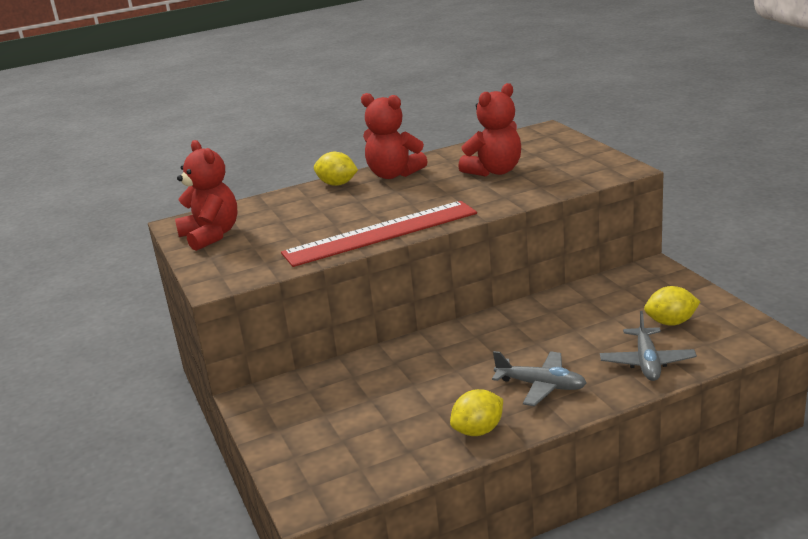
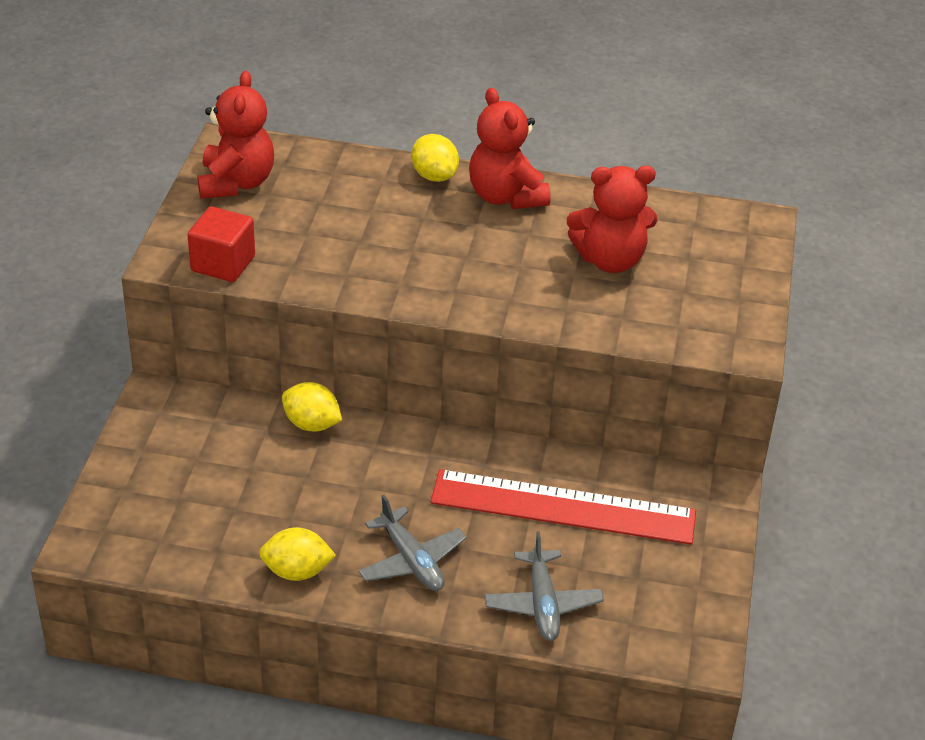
camera: 30 degrees right, 15 degrees up
(258, 269) = (223, 264): none -> red cube
(381, 233) = (383, 285): red ruler -> red ruler (563, 507)
(647, 362) = (542, 604): grey plane -> grey plane turned 45 degrees counterclockwise
(671, 322) = (634, 573): yellow lemon -> yellow lemon (311, 424)

